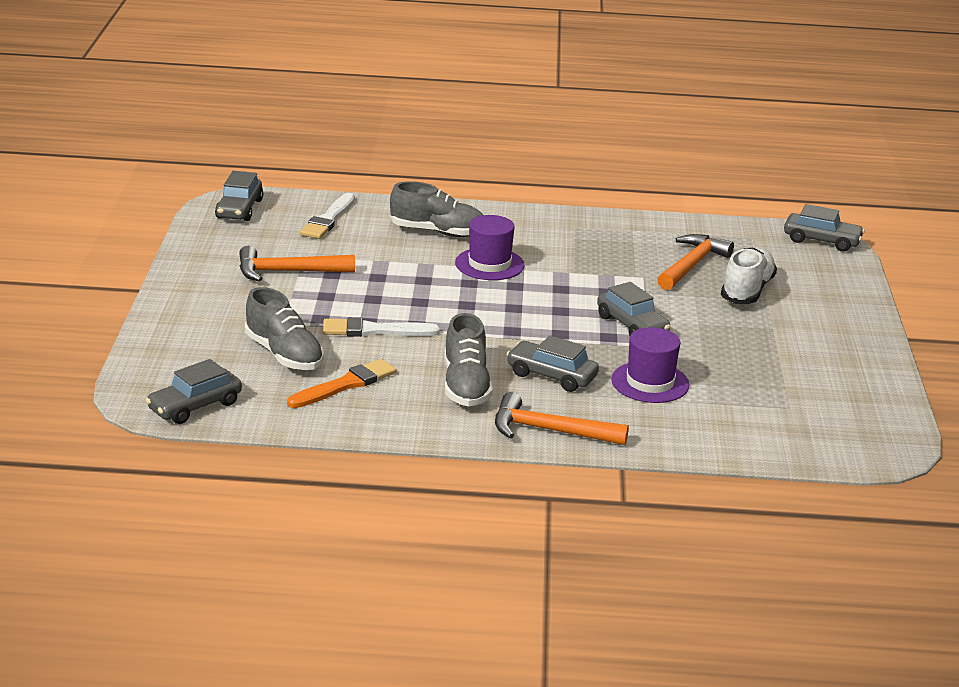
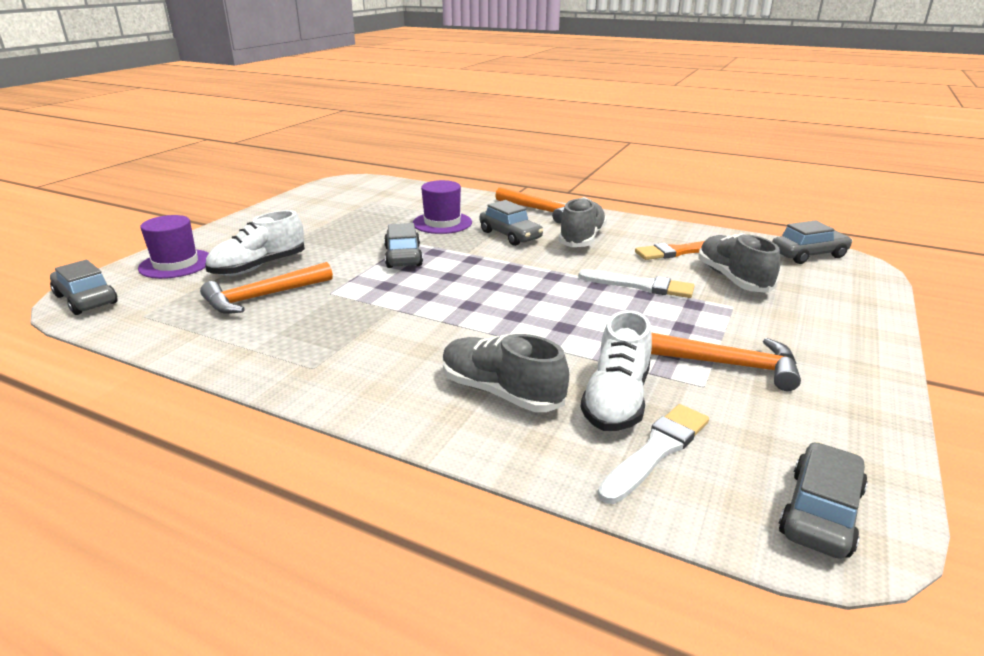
camera: 155 degrees left, 0 degrees up
(361, 239) = (616, 399): none -> white shoe
(489, 264) = (474, 333): purple hat -> purple hat (176, 264)

